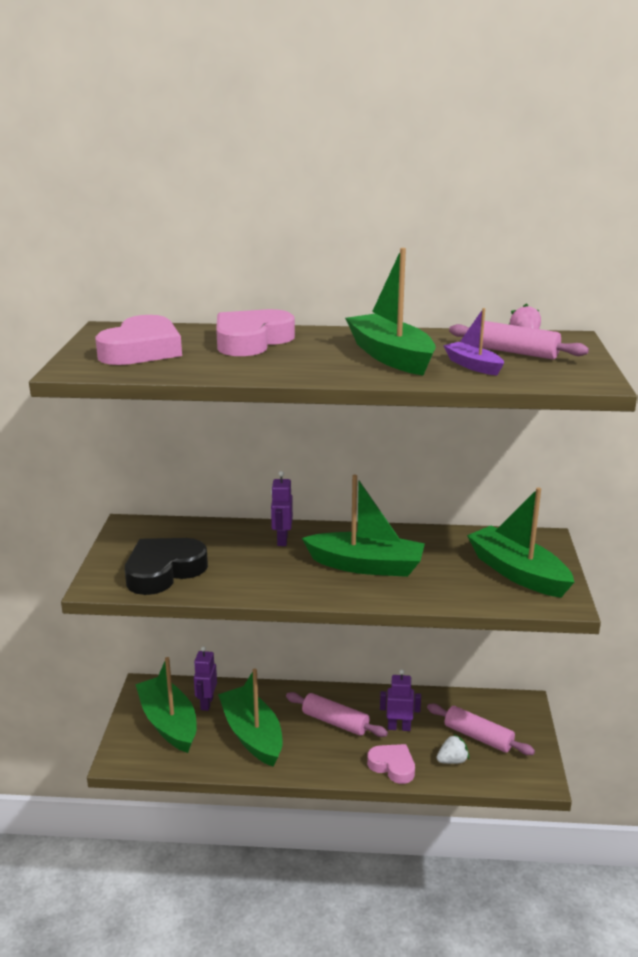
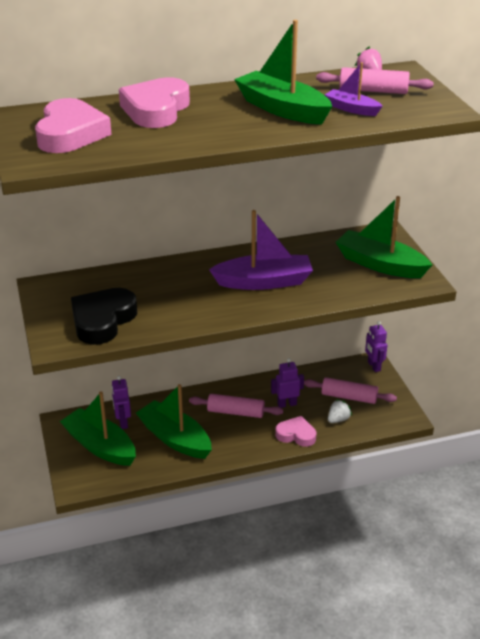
camera: 20 degrees left, 10 degrees up
(282, 540) = (183, 273): purple robot -> purple robot (373, 366)
(366, 566) = (264, 282): green boat -> purple boat

